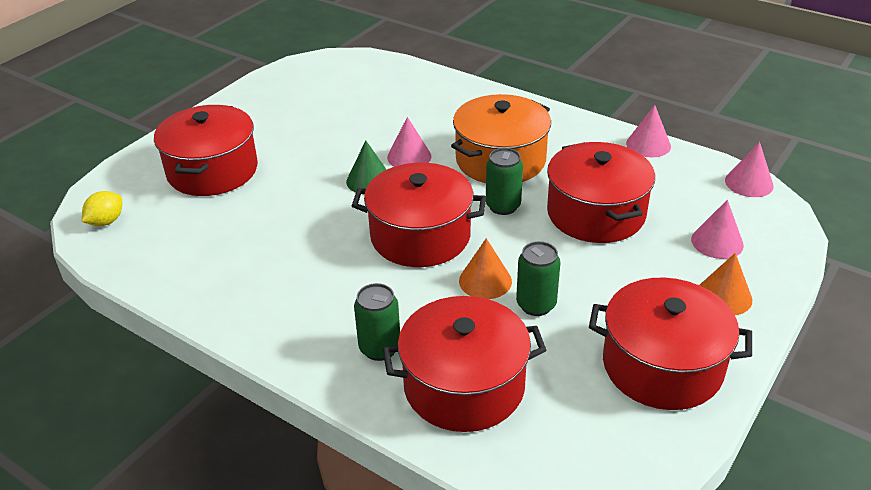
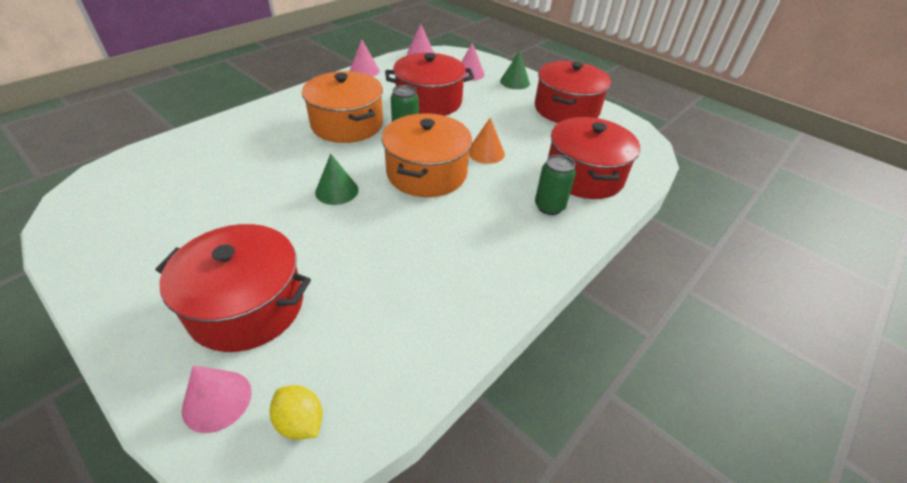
camera: 85 degrees left, 5 degrees up
(409, 156) = (313, 165): pink cone -> pink cone (217, 400)
(420, 236) = (426, 173): red pot -> orange pot
(536, 305) = (513, 137): green can -> none
(724, 296) = (515, 82): orange cone -> green cone

